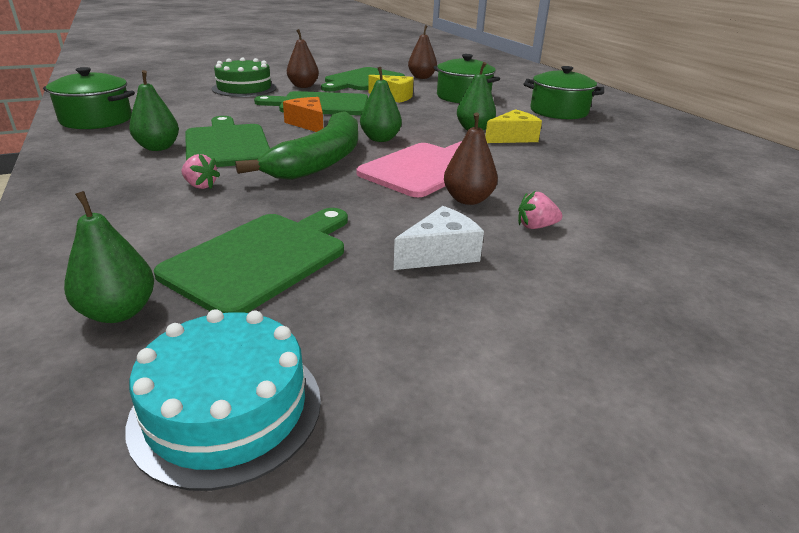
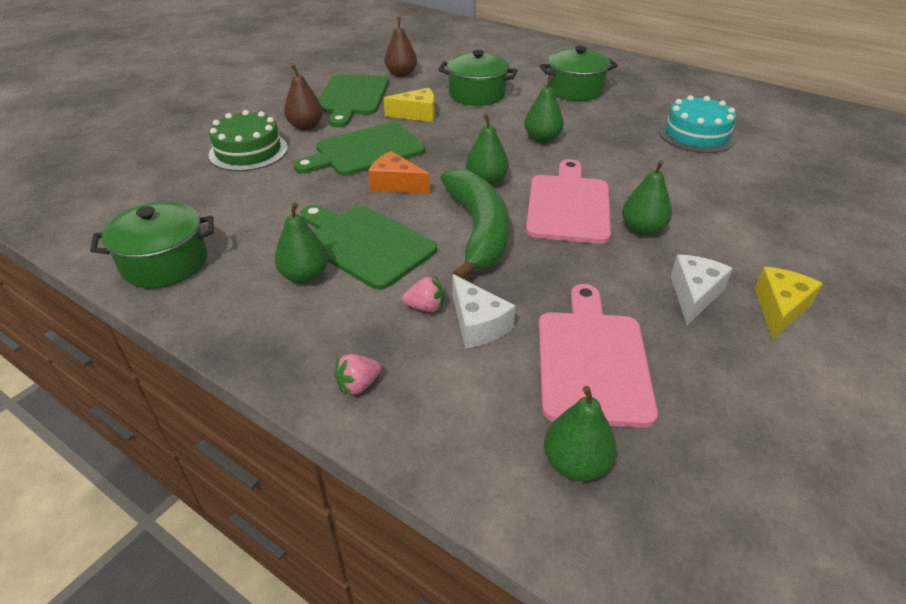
camera: 30 degrees left, 10 degrees up
(217, 206) = (478, 324): none -> white cheese
(227, 409) = (751, 490): turquoise cake -> turquoise cake (696, 135)
(262, 258) = (592, 361): green cutting board -> pink cutting board
(468, 200) = (642, 229): brown pear -> green pear
(512, 138) = (583, 139): yellow cheese -> yellow cheese (779, 309)
(535, 226) = (715, 238): pink strawberry -> pink strawberry (358, 385)

